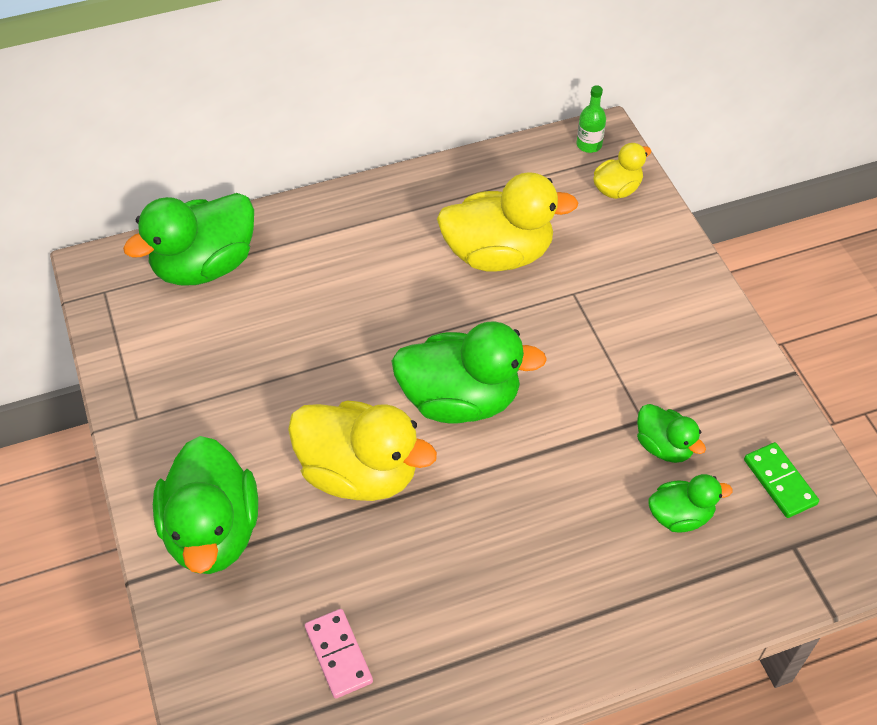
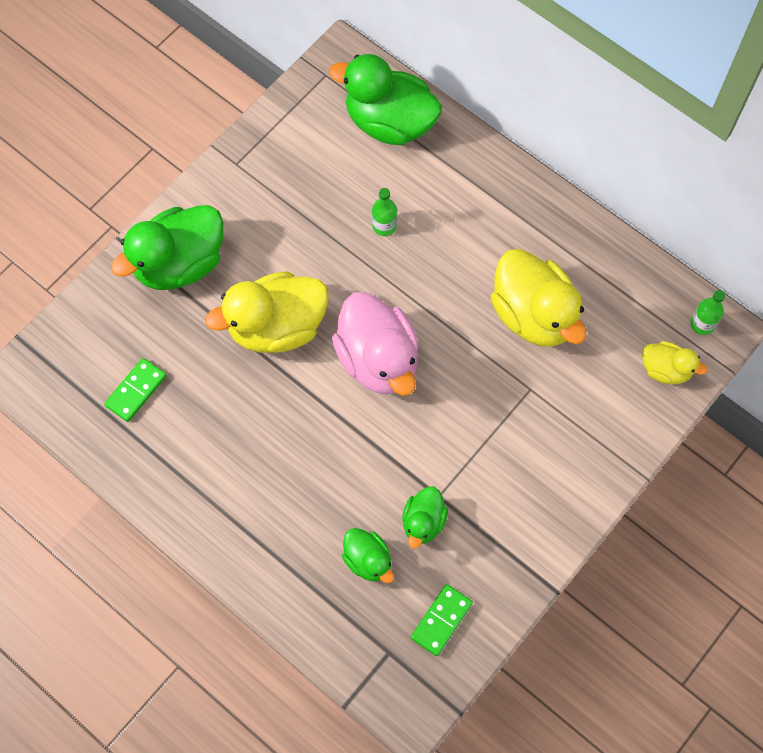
camera: 60 degrees right, 15 degrees up
(315, 324) = (384, 226): none -> green bottle
(339, 654) = (136, 391): pink domino -> green domino
(359, 473) = (277, 327): yellow duck -> yellow duck turned 75 degrees clockwise
(460, 400) = (378, 360): green duck -> pink duck

